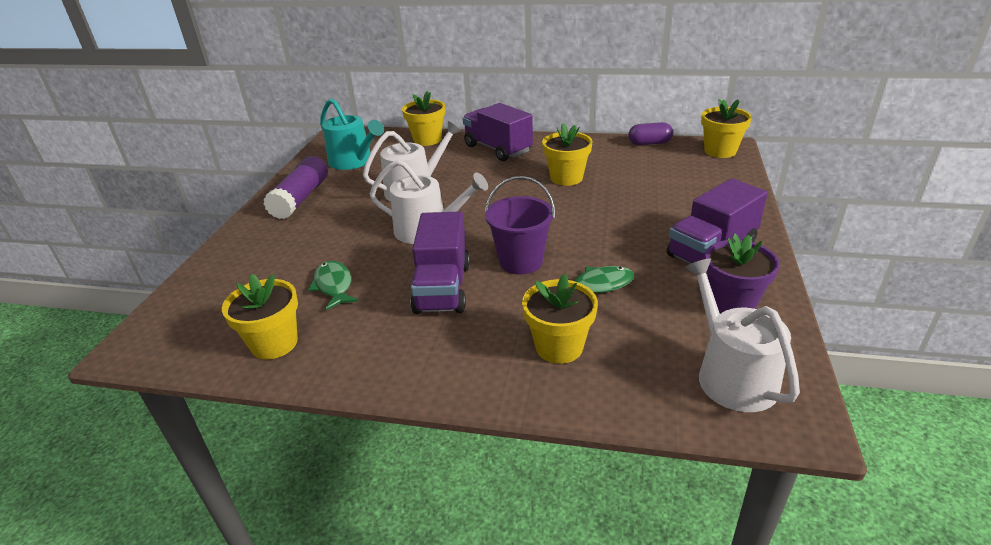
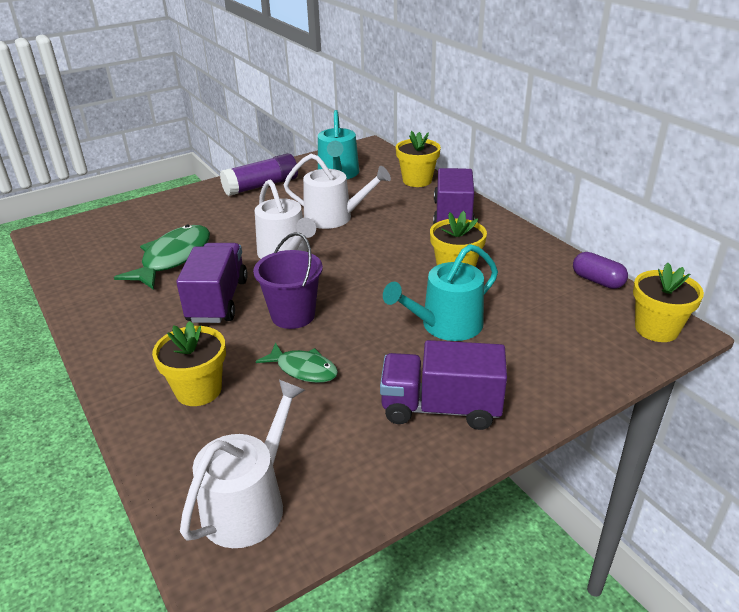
camera: 45 degrees right, 0 degrees up
(274, 343) = (92, 274): yellow flower pot -> none
(333, 286) = (173, 258): green fish -> green fish, size x1.67
(443, 288) = (218, 300): purple truck -> purple truck turned 135 degrees clockwise
(624, 209) = (445, 325): none -> turquoise watering can
(732, 303) = (362, 459): purple flower pot -> none

